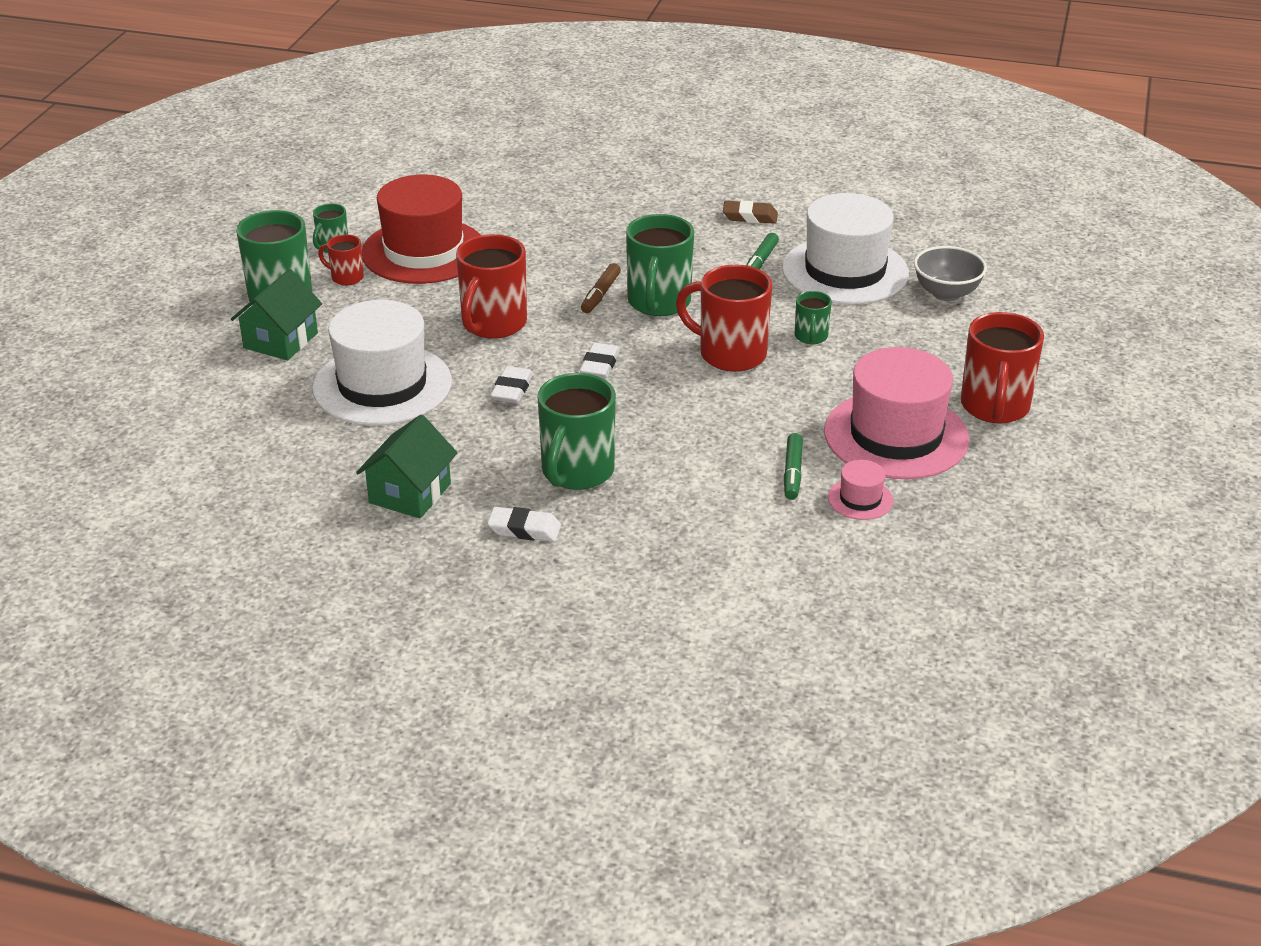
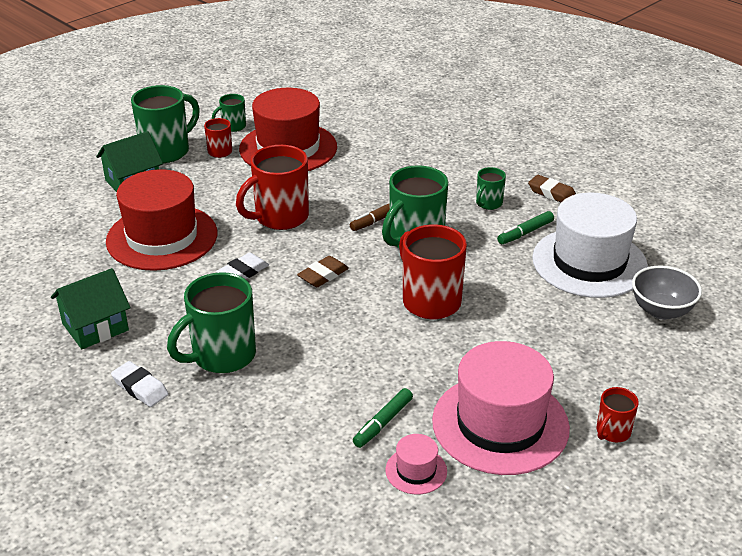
camera: 30 degrees right, 0 degrees up
(382, 385) = (162, 237): white hat -> red hat
(599, 365) = (323, 275): white eraser -> brown eraser
(811, 337) = (508, 309): green mug -> green mug (488, 203)
(994, 407) = (612, 432): red mug -> red mug, size x0.51

